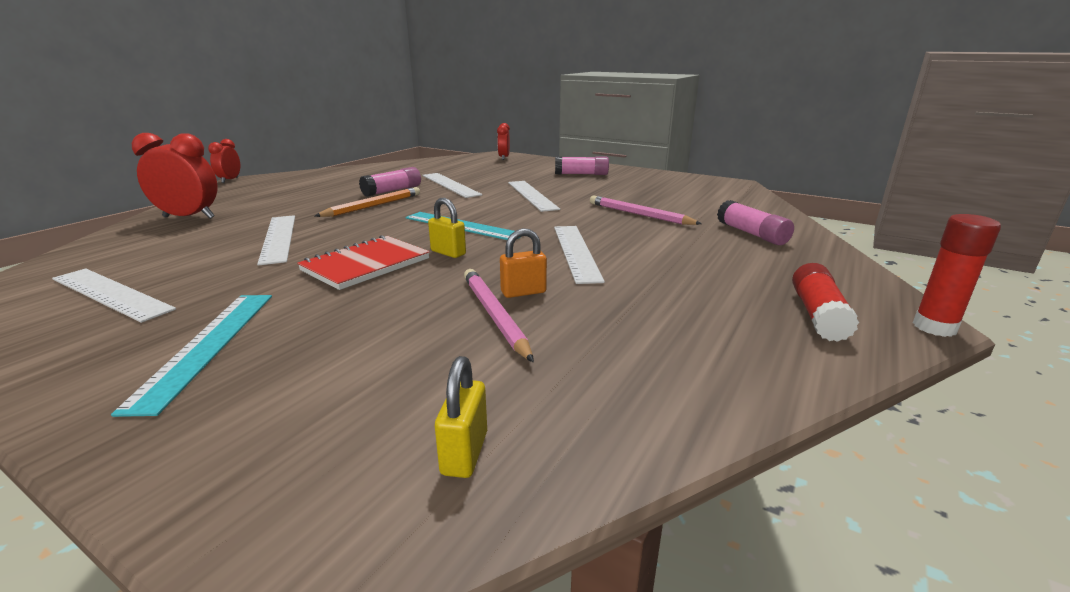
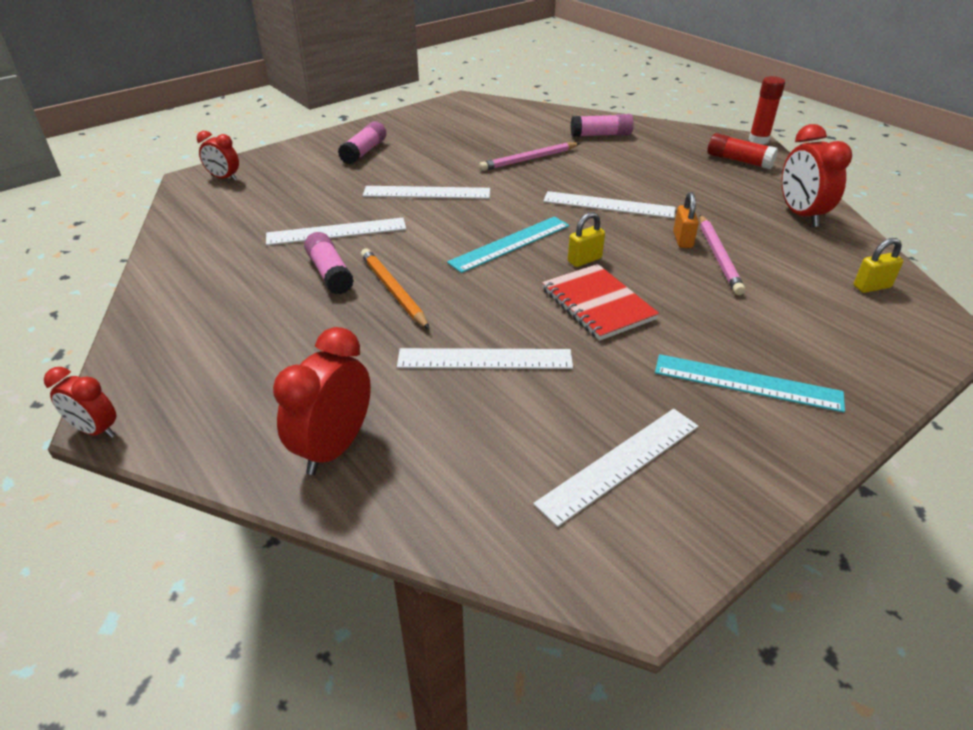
camera: 70 degrees left, 15 degrees up
(464, 453) = (871, 287): yellow padlock -> yellow padlock turned 45 degrees counterclockwise
(494, 315) = (718, 257): pink pencil -> pink pencil turned 90 degrees counterclockwise
(682, 374) = (800, 215): none -> red clock

